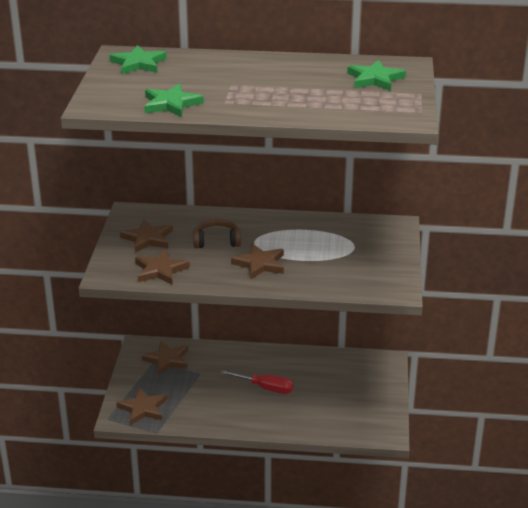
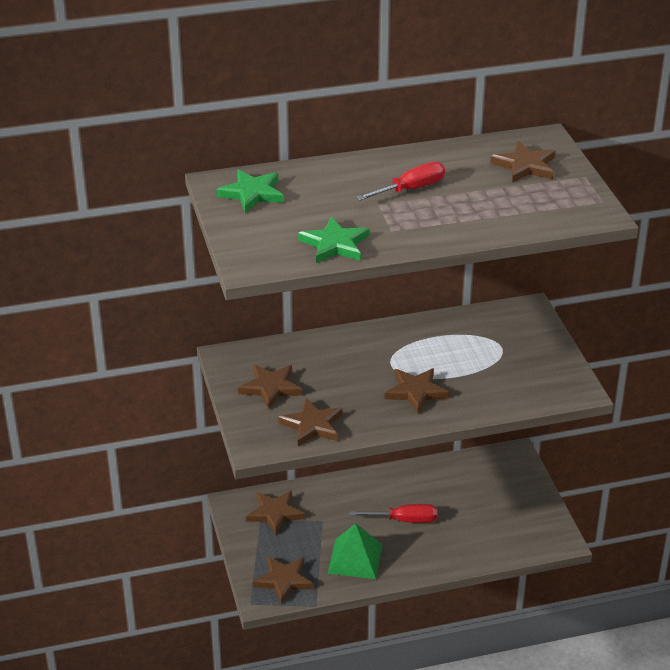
camera: 20 degrees left, 5 degrees up
(209, 406) = (355, 559): none -> green pyramid
(217, 241) = (350, 373): brown headphones -> none
(265, 79) = (410, 189): none -> red screwdriver
(375, 79) = (525, 166): green star -> brown star

